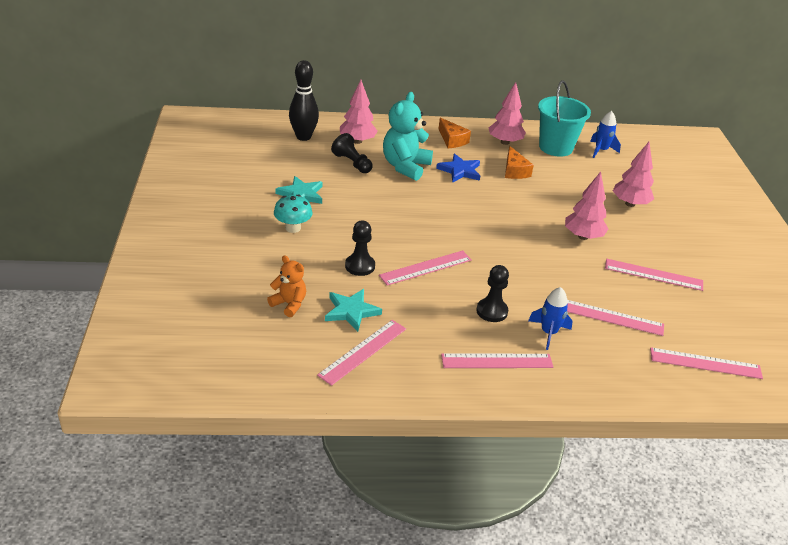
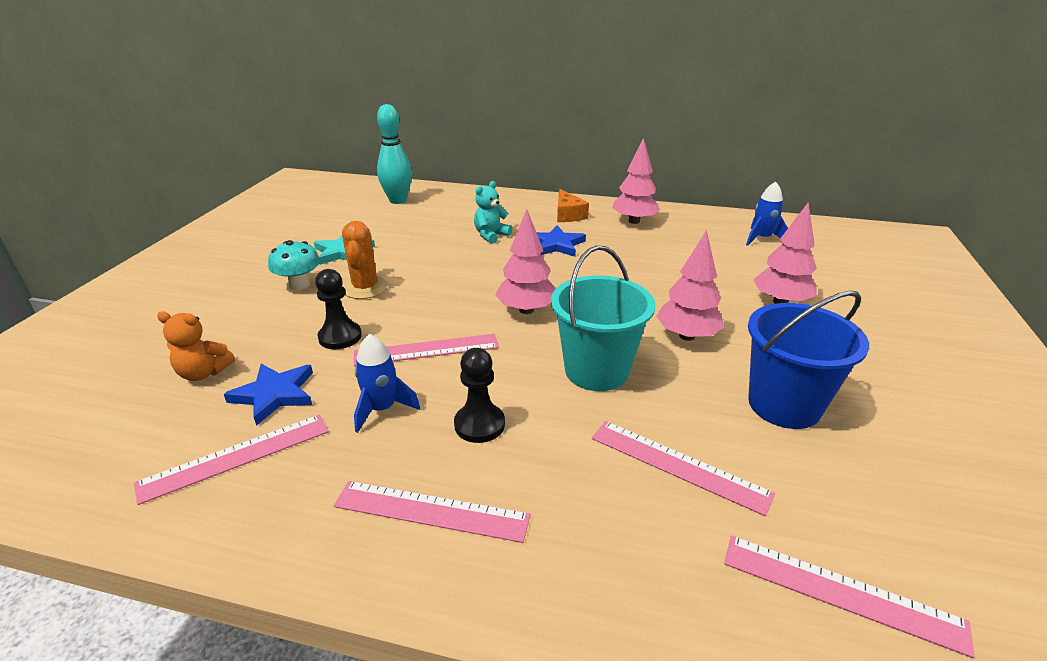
camera: 20 degrees right, 5 degrees down
(289, 304) = (203, 373): orange teddy bear -> orange teddy bear turned 135 degrees clockwise
(303, 137) = (398, 200): black bowling pin -> turquoise bowling pin
(345, 225) = (365, 288): none -> orange cactus
(351, 311) = (274, 394): turquoise star -> blue star
(352, 163) = (430, 227): black pawn -> none
(357, 141) = (454, 208): pink tree -> pink tree (526, 310)
(405, 166) = (491, 235): turquoise teddy bear -> turquoise teddy bear, size x0.57
(514, 171) = (628, 250): orange cheese -> none
(548, 333) = (552, 475): blue rocket -> blue rocket (382, 409)
(555, 147) = (699, 231): turquoise bucket -> turquoise bucket (596, 370)
(653, 275) = (784, 405): pink ruler -> blue bucket

